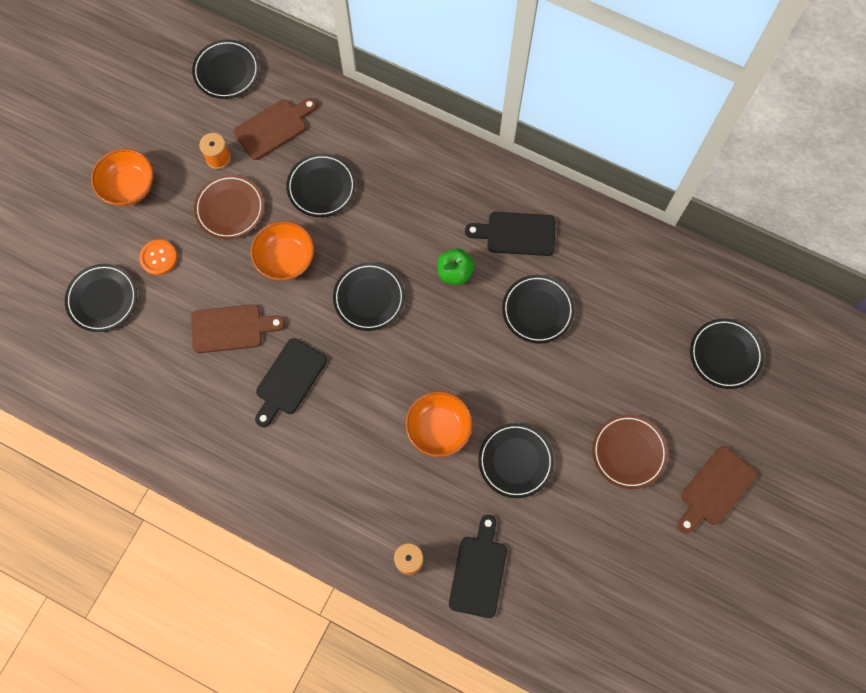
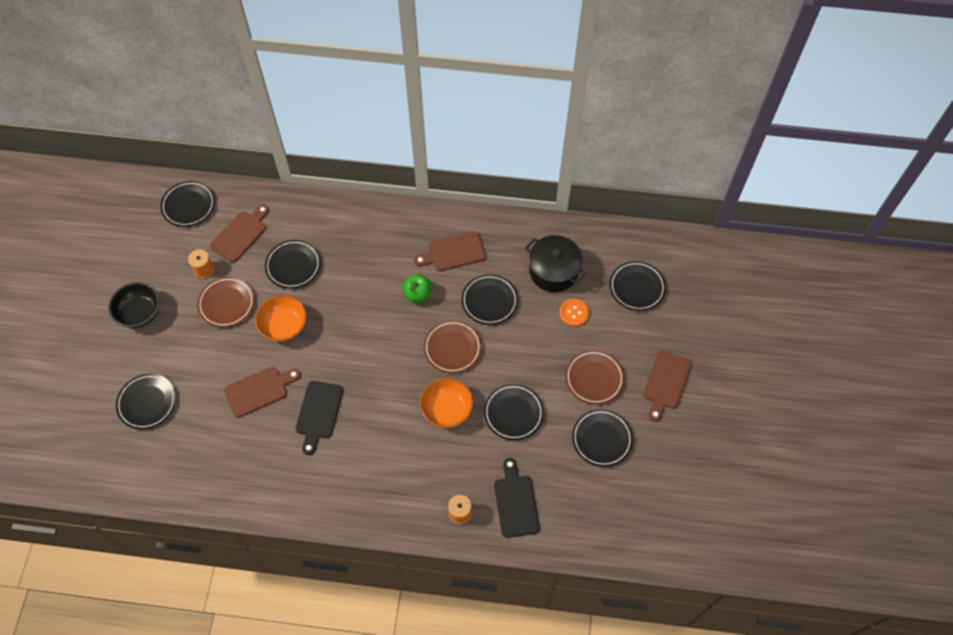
camera: 20 degrees left, 10 degrees down
(129, 187) = (139, 313): orange bowl -> black bowl
(158, 258) = (182, 357): orange button -> orange button (574, 313)
(369, 298) = (359, 333): black plate -> black plate (601, 439)
(472, 354) = (452, 348): none -> brown plate
(516, 233) = (454, 252): black cutting board -> brown cutting board
(629, 299) = (553, 271): none -> black pot

